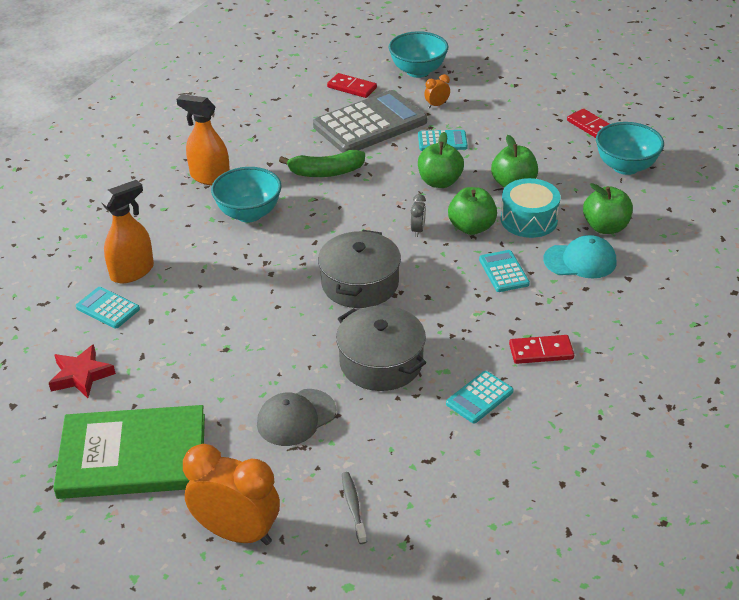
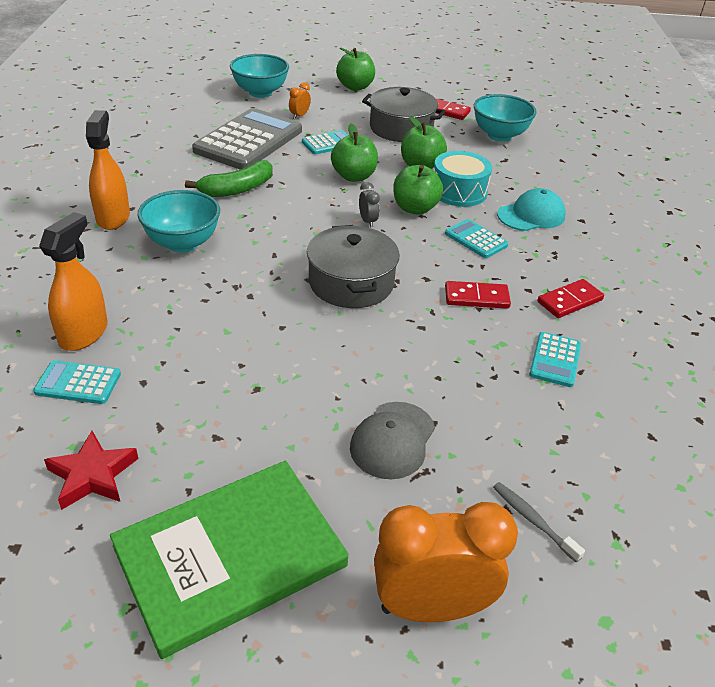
camera: 30 degrees left, 0 degrees up
(210, 177) = (113, 217): orange spray bottle -> orange spray bottle turned 90 degrees clockwise
(352, 87) = (207, 114): red domino -> red domino (476, 297)
(381, 362) = (434, 354): grey pot -> grey pot (401, 128)
(605, 227) = (526, 184): green apple -> green apple (355, 87)

